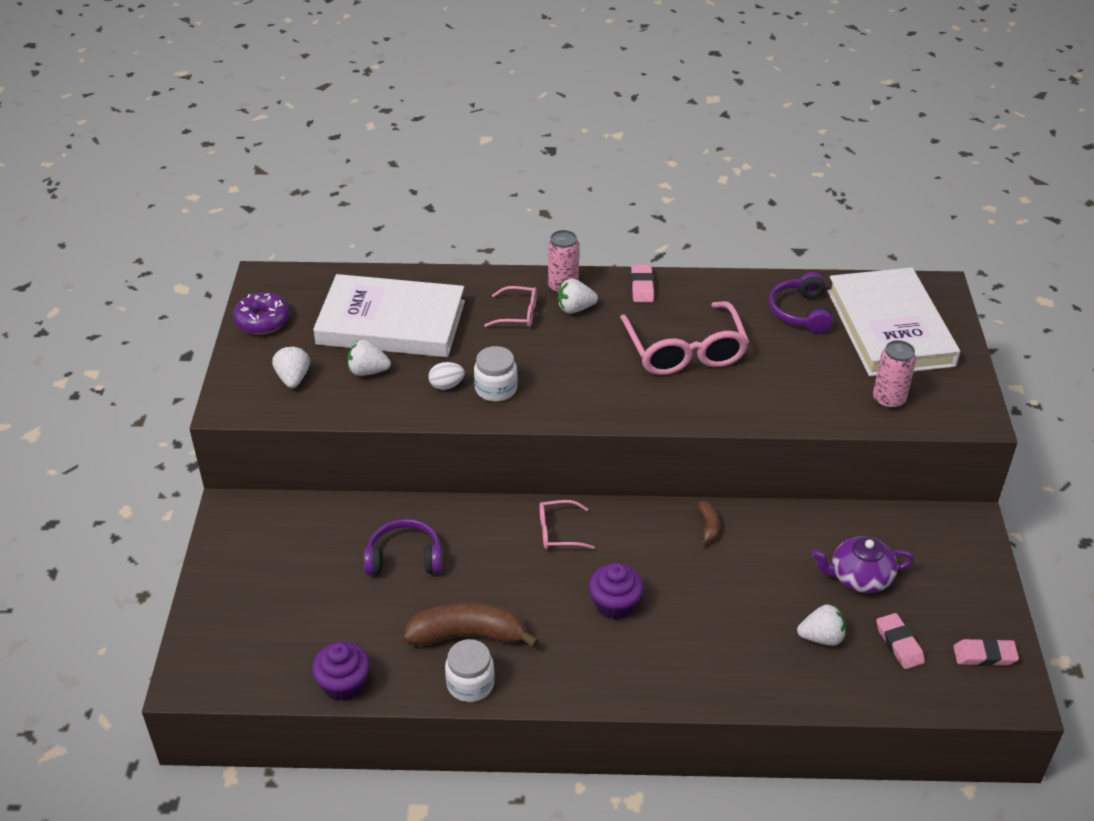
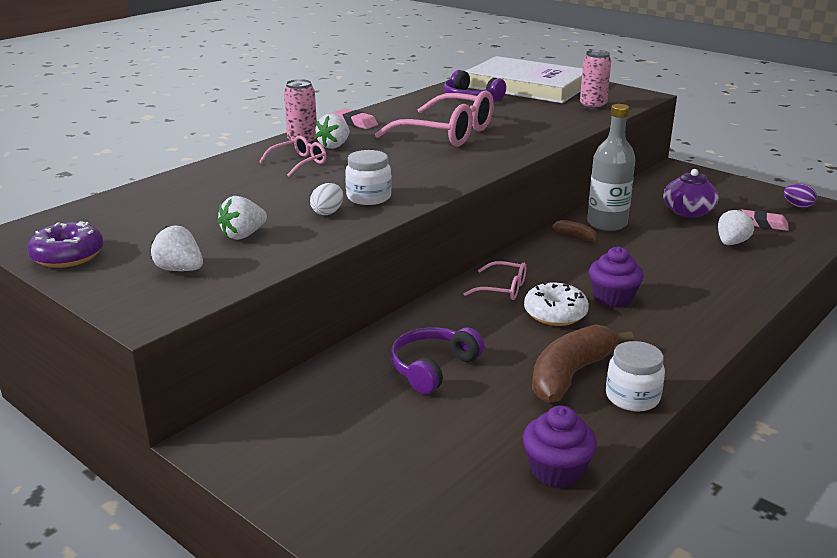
camera: 50 degrees left, 15 degrees down
(391, 323) = (204, 206): white book -> none
(550, 582) = (555, 314): none -> white donut
(558, 532) = (503, 289): pink glasses -> pink glasses turned 105 degrees counterclockwise
(761, 533) = (607, 223): none -> grey bottle
(984, 655) = (797, 206): pink eraser -> purple egg

